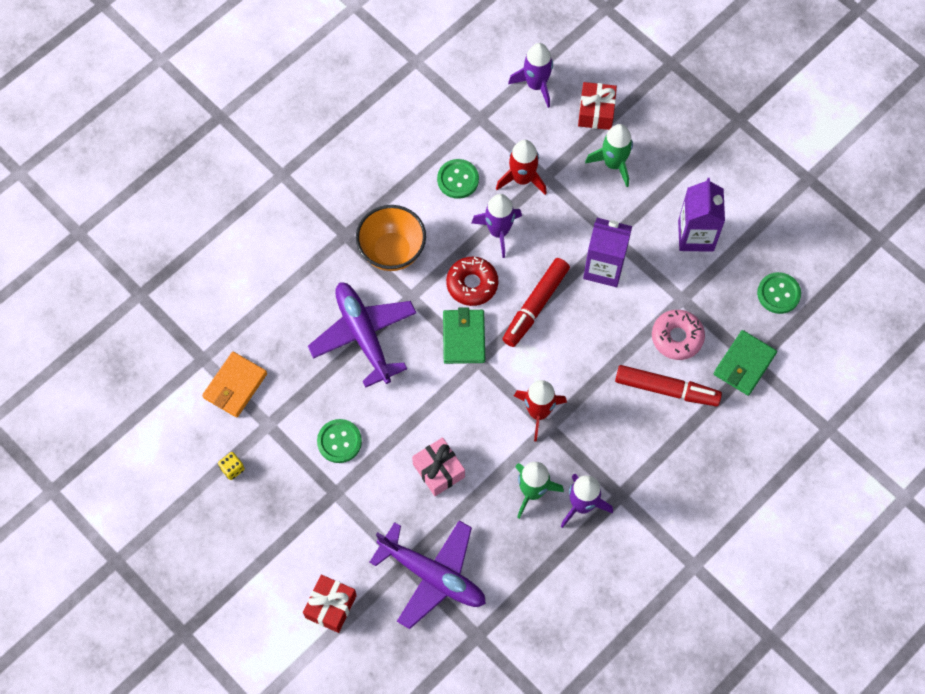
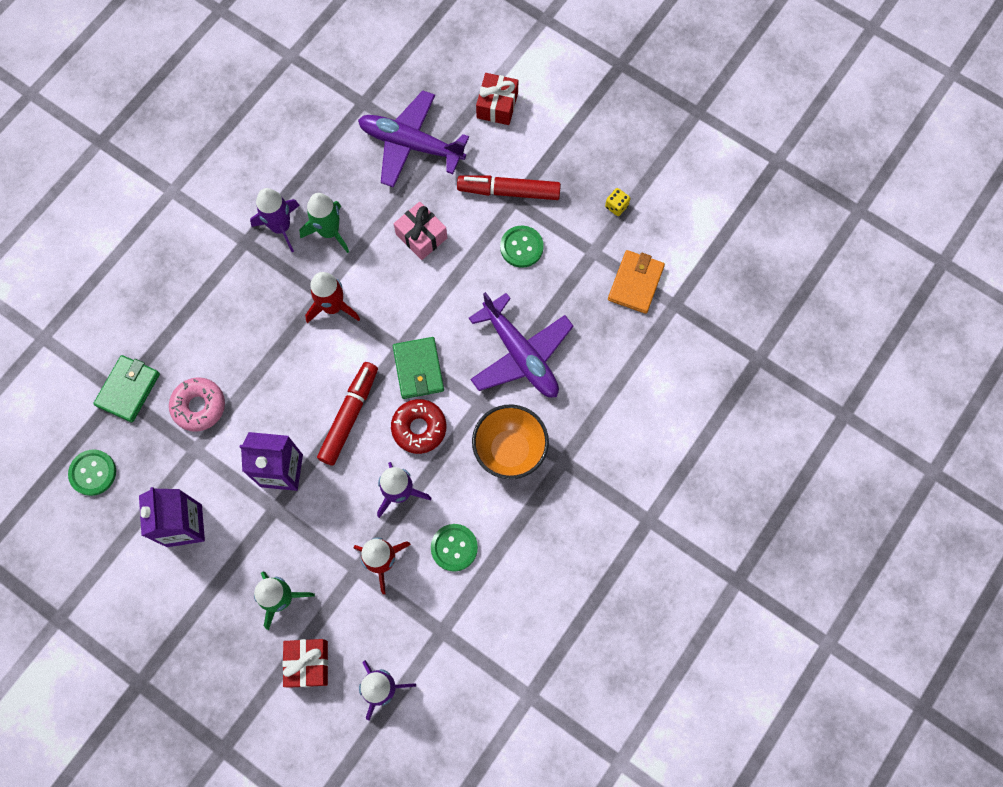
camera: 170 degrees right, 5 degrees up
(666, 389) = (207, 350): red marker -> red marker (509, 191)

